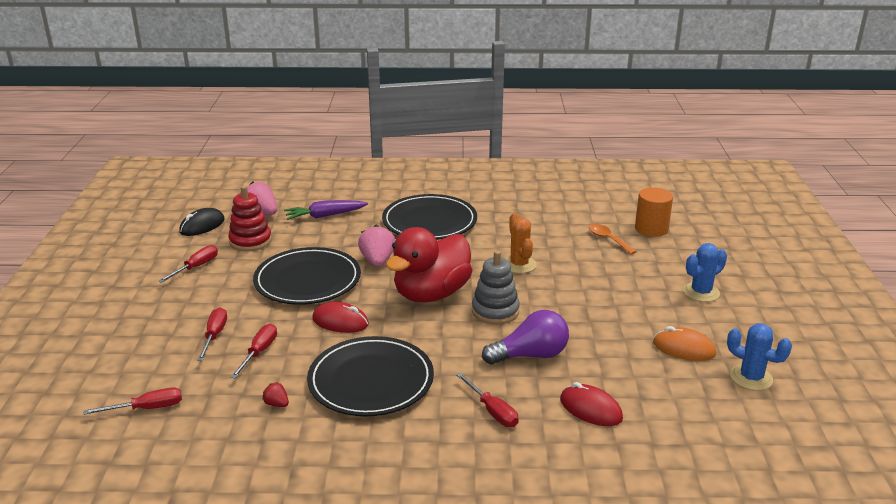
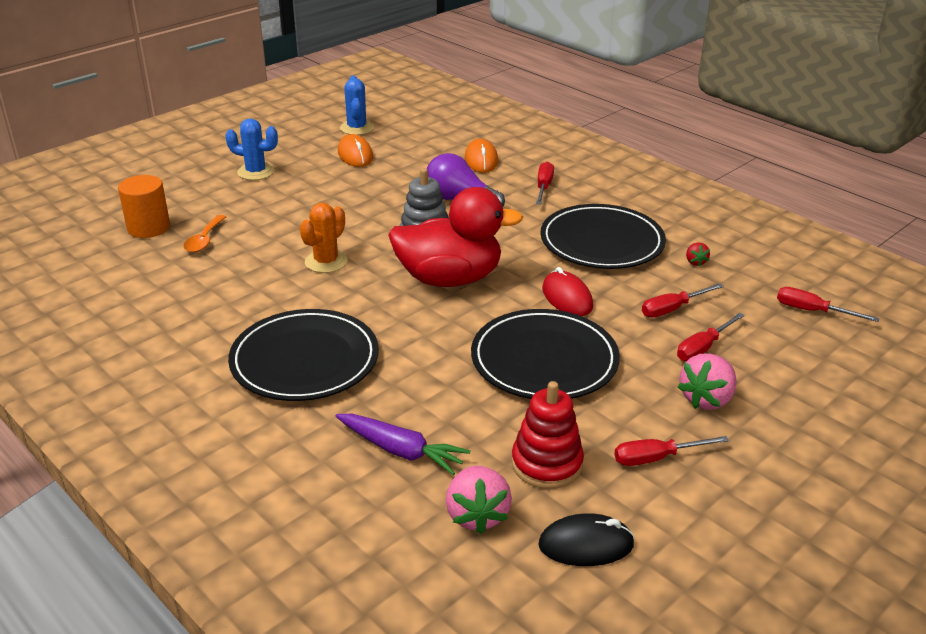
camera: 135 degrees left, 5 degrees up
(377, 261) = (442, 341): pink strawberry -> pink strawberry (706, 399)
(590, 409) = (481, 160): red mouse -> orange mouse

